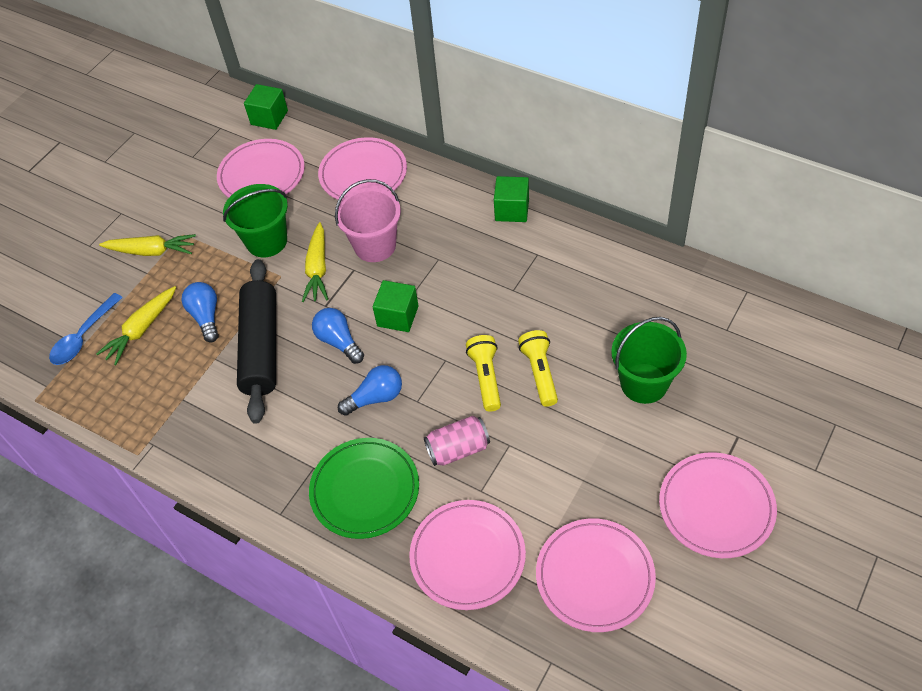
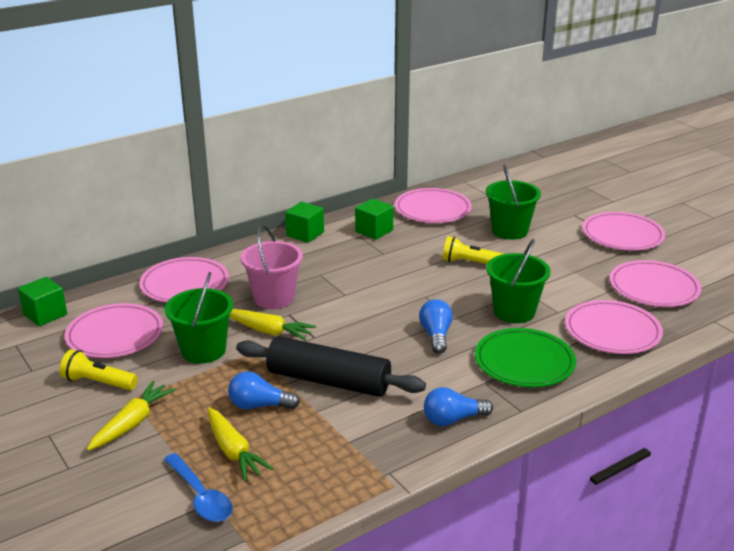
camera: 70 degrees left, 25 degrees down
(339, 341) = (361, 339): blue light bulb -> blue light bulb (453, 419)
(398, 316) = (361, 306): green cube -> green cube (374, 231)
(458, 449) = (514, 311): pink can -> green bucket
(486, 377) = (456, 284): yellow flashlight -> yellow flashlight (98, 382)
(646, 291) = (432, 209): none -> pink plate

